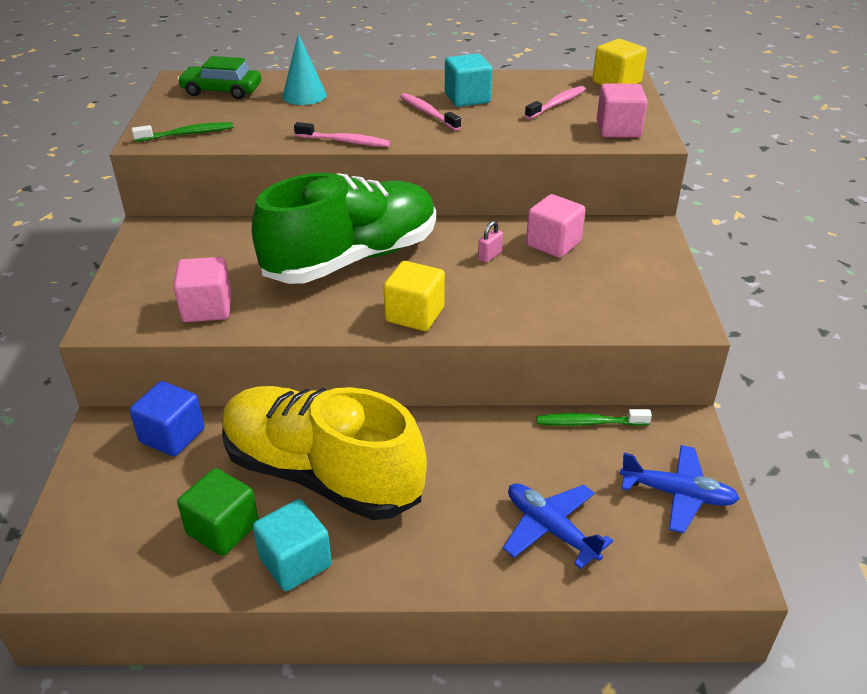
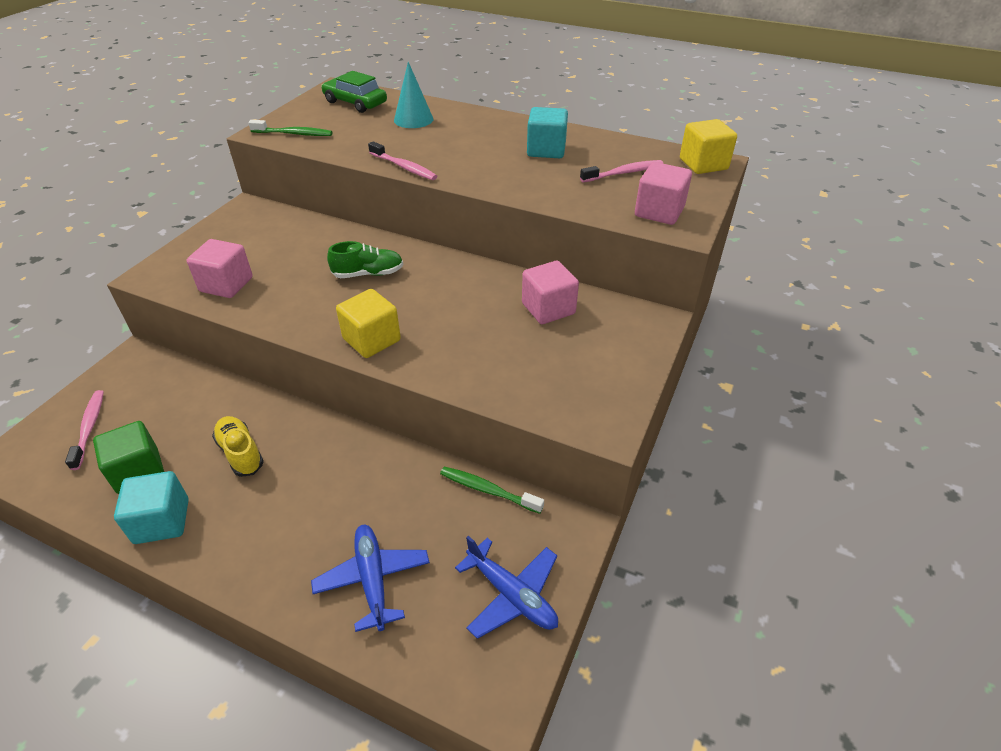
camera: 25 degrees right, 5 degrees up
(172, 435) = (169, 380): blue cube -> none
(321, 474) = (240, 453): yellow shoe -> yellow shoe, size x0.40
(352, 258) = (368, 274): green shoe -> green shoe, size x0.40
(428, 113) = (498, 156): pink toothbrush -> pink toothbrush (89, 428)
(489, 256) = (482, 304): pink padlock -> none

